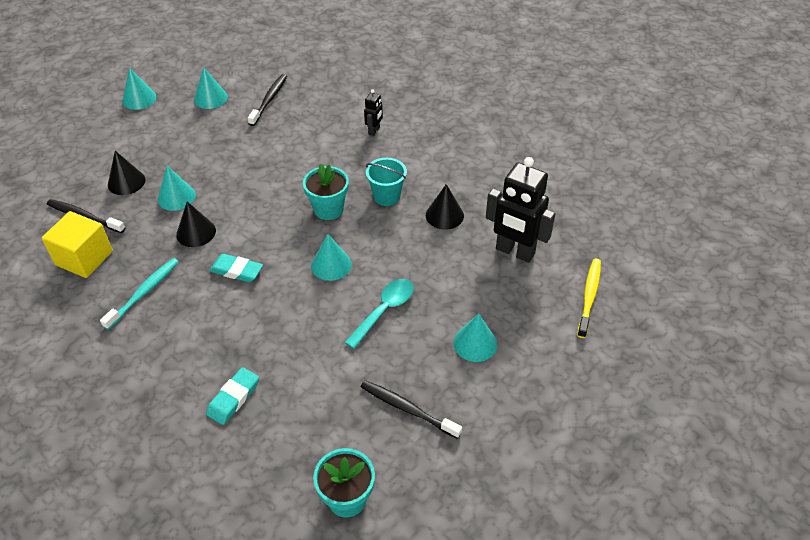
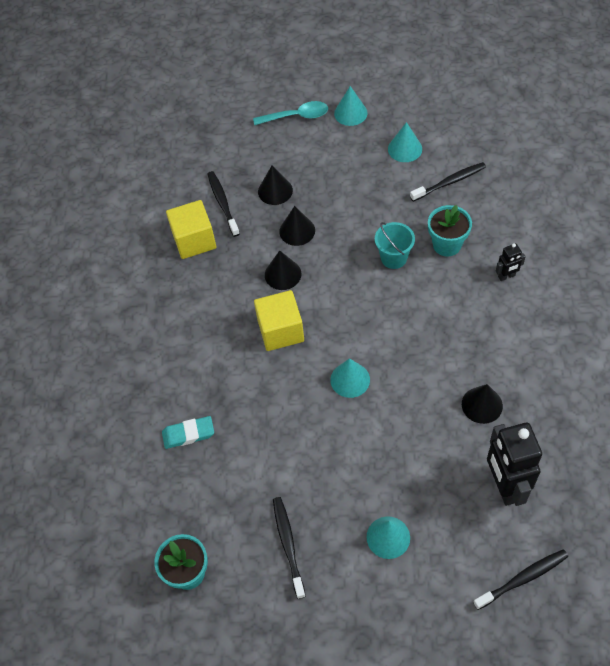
camera: 50 degrees right, 10 degrees up
(144, 292) = (206, 300): turquoise toothbrush -> none
(176, 197) = (297, 231): turquoise cone -> black cone
(236, 270) = (280, 330): turquoise eraser -> yellow cube
(328, 209) = (395, 327): turquoise flower pot -> turquoise flower pot (447, 244)
(384, 310) = (350, 452): turquoise spoon -> turquoise spoon (296, 116)
(386, 196) = (453, 350): turquoise bucket -> turquoise bucket (393, 258)
(589, 297) = (522, 578): yellow toothbrush -> black toothbrush

